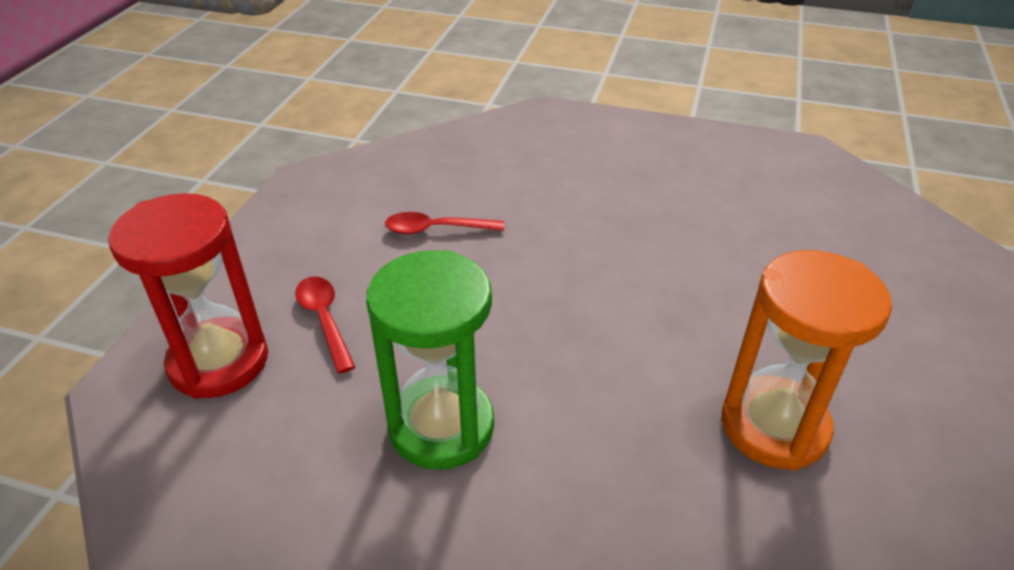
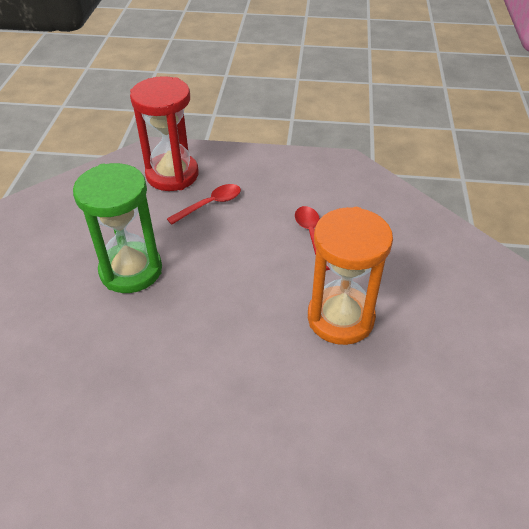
camera: 80 degrees right, 5 degrees up
(774, 426) = (137, 455): orange hourglass -> orange hourglass (340, 318)

